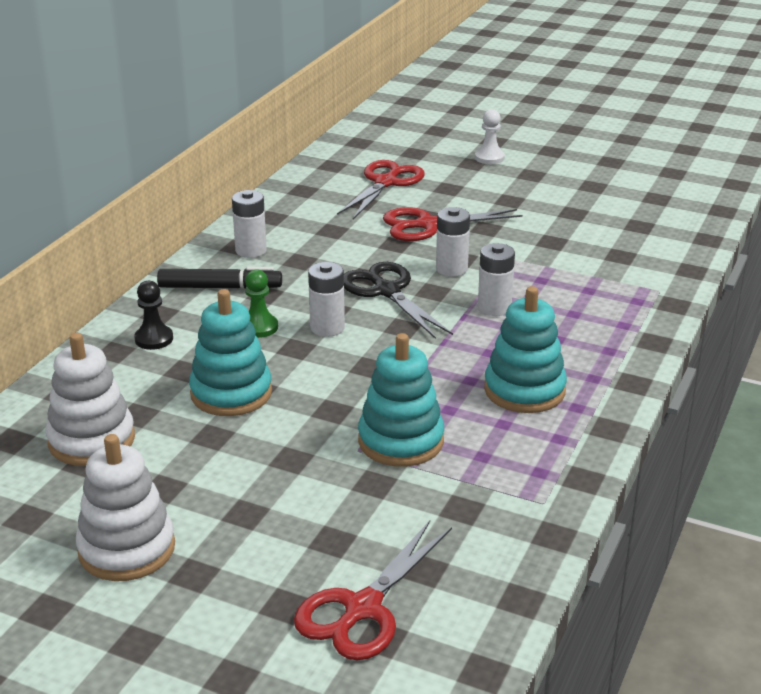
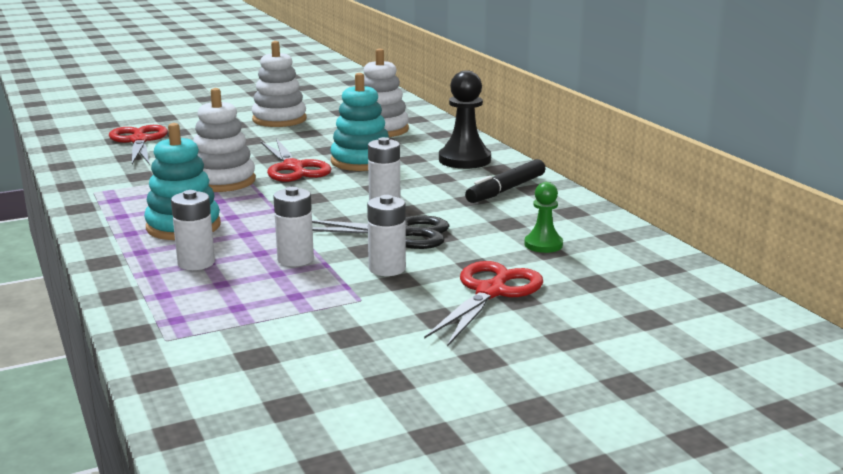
camera: 130 degrees right, 10 degrees down
(154, 339) = (464, 160): black pawn -> black pawn, size x1.71
(251, 250) = (554, 213): white battery -> white battery (196, 263)
(259, 327) = (425, 185): green pawn -> green pawn (543, 245)
(386, 182) = (631, 310): red scissors -> red scissors (293, 168)
(401, 441) = (222, 181): turquoise stacking toy -> white stacking toy
(489, 158) = (630, 404): white pawn -> none

